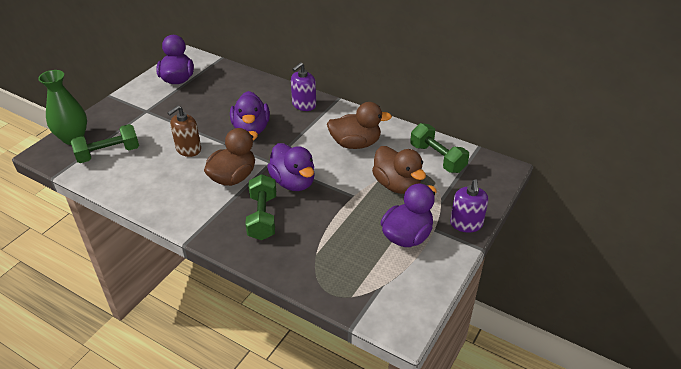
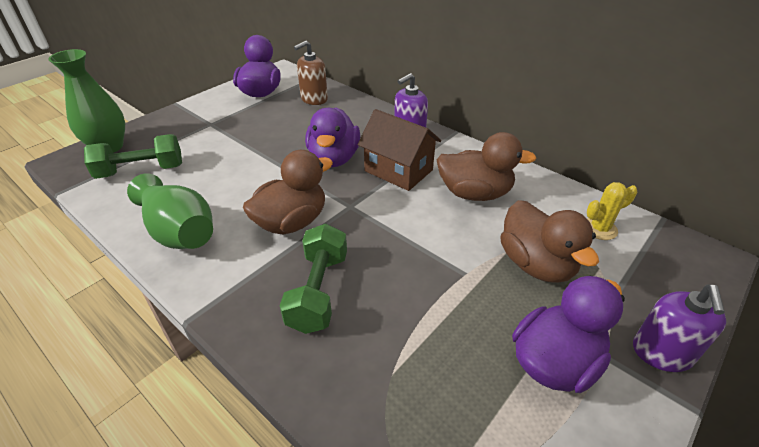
camera: 10 degrees right, 0 degrees up
(156, 192) = (179, 231): none -> green vase
(188, 149) = (244, 176): brown soap dispenser -> brown soap dispenser (314, 99)
(293, 182) = (376, 240): purple duck -> none
(300, 133) = (398, 170): none -> brown house
(437, 158) = (599, 229): green dumbbell -> yellow cactus

